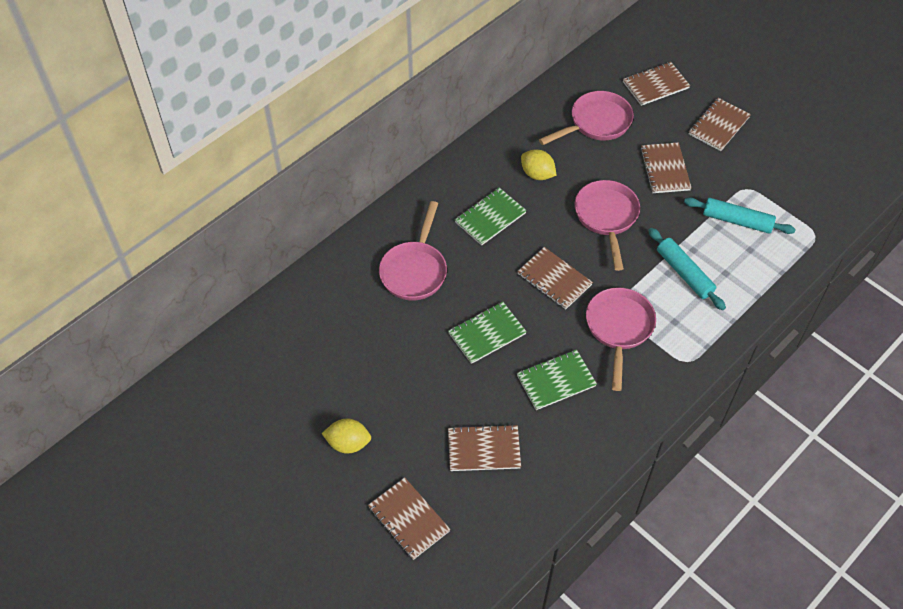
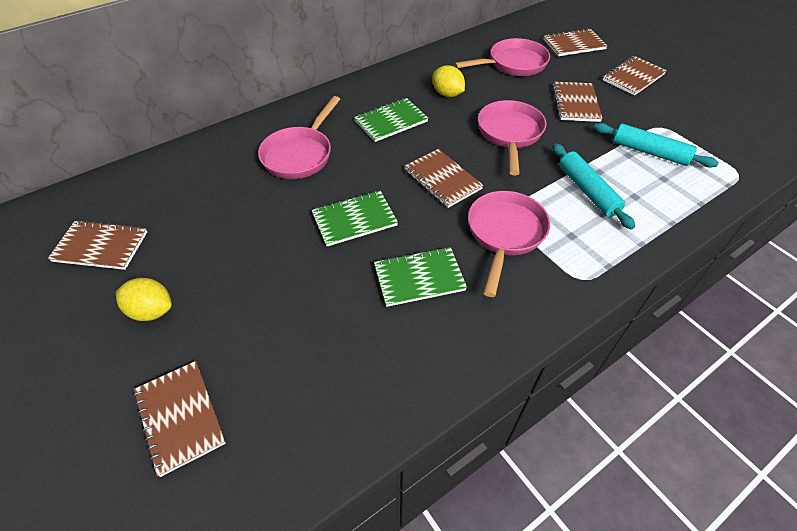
camera: 10 degrees right, 5 degrees down
(484, 449) = (309, 343): brown notebook -> brown notebook (101, 246)

